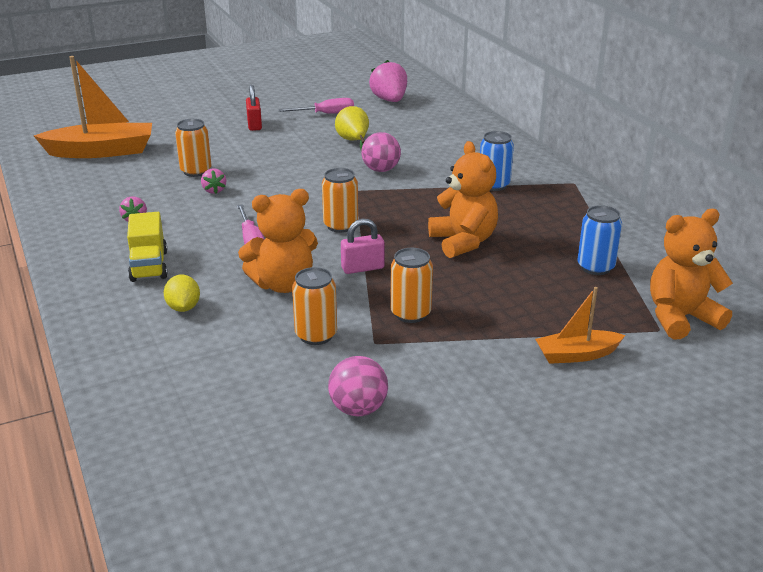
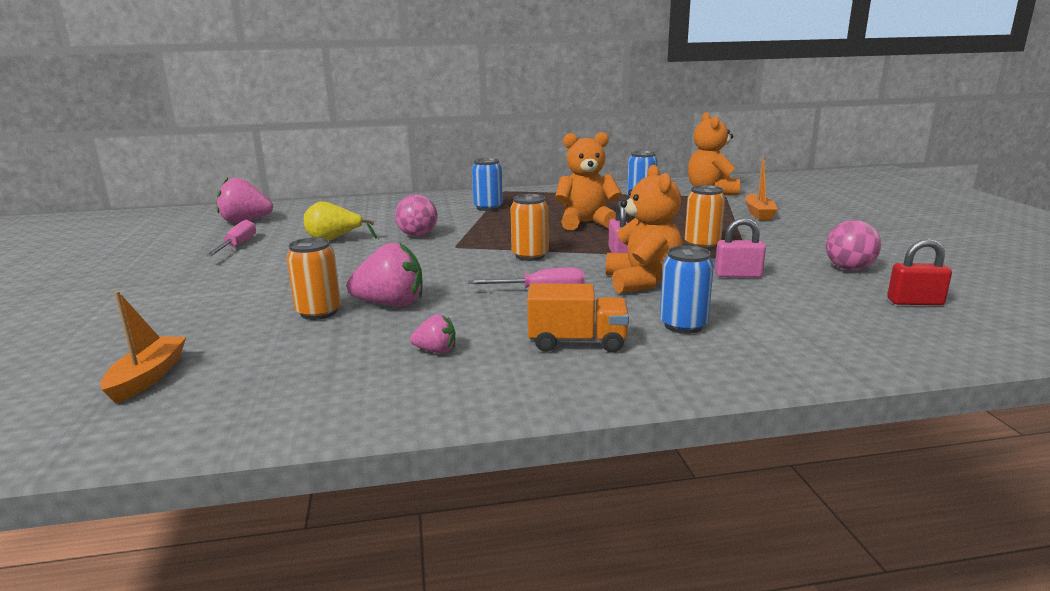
camera: 75 degrees left, 10 degrees down
(101, 151) = (147, 377): orange boat -> orange boat, size x0.55
(149, 266) = (577, 342): yellow truck -> orange truck
(183, 308) = (683, 325): yellow lemon -> blue can
(214, 190) = (391, 304): pink strawberry -> pink strawberry, size x1.90
(254, 125) = (212, 278): red padlock -> red padlock (915, 302)
(316, 335) = (738, 275): orange can -> pink padlock

